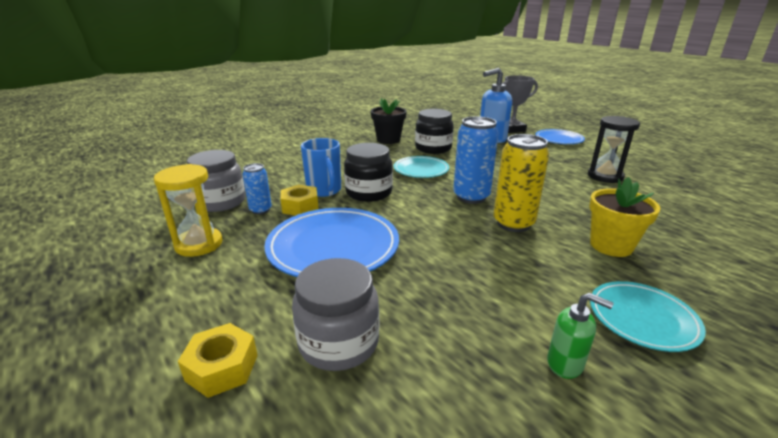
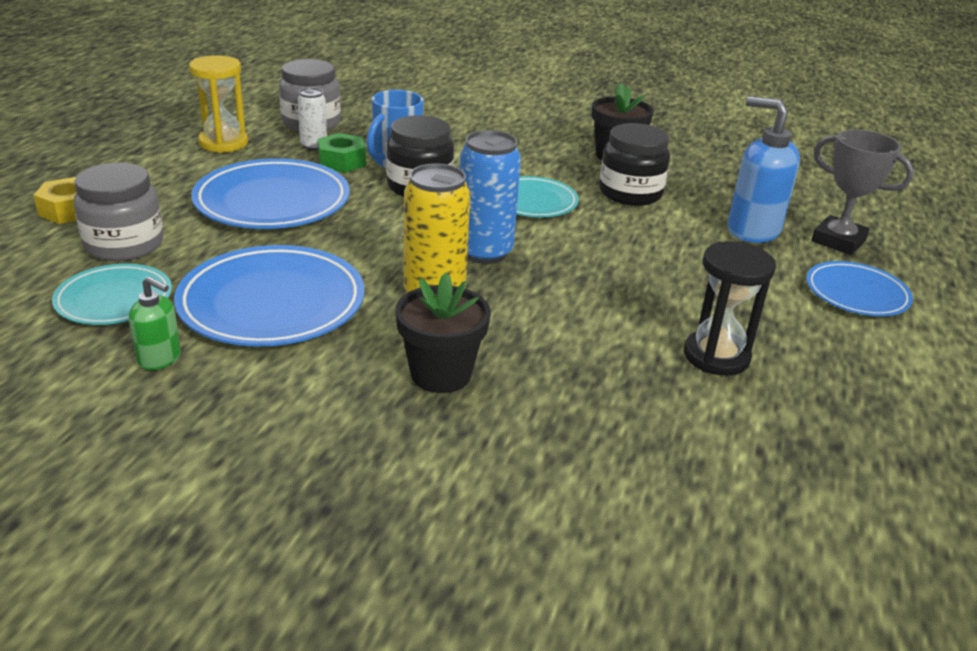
camera: 55 degrees right, 5 degrees up
(260, 210) = (314, 146): blue can -> white can
(300, 207) = (342, 161): yellow nut -> green nut
(496, 285) = (272, 303): none -> blue plate
(565, 364) = (160, 359): green soap dispenser -> green soap dispenser turned 60 degrees counterclockwise
(611, 246) = (441, 374): yellow flower pot -> black flower pot
(642, 318) = (272, 403): turquoise plate -> turquoise plate (114, 300)

